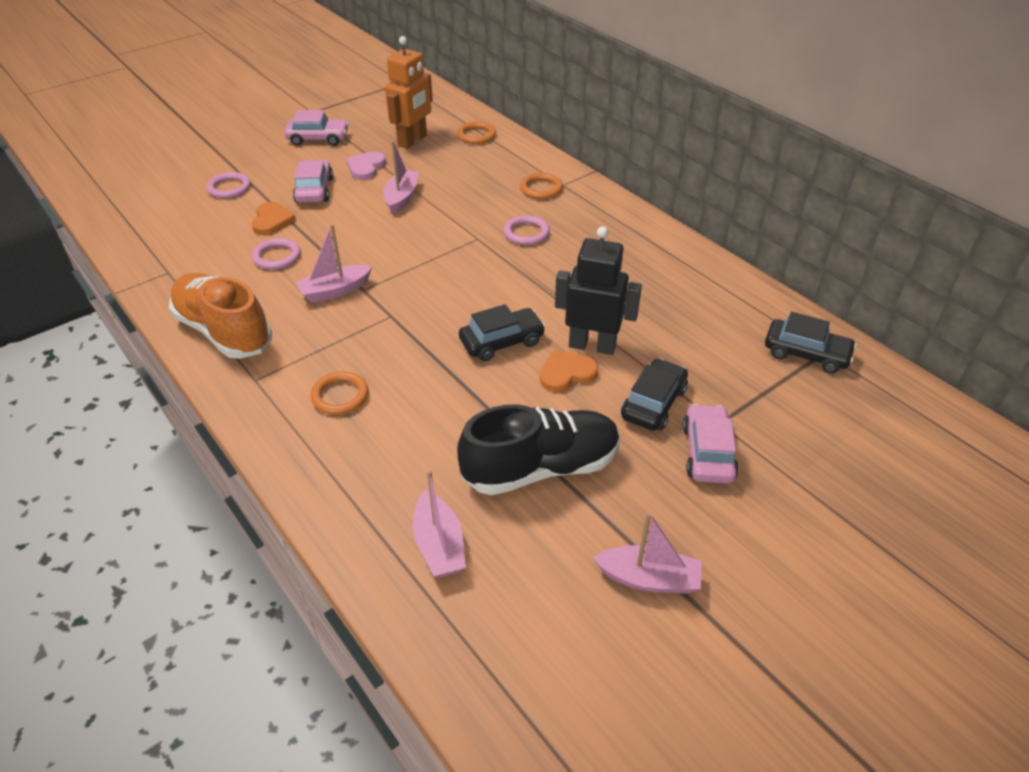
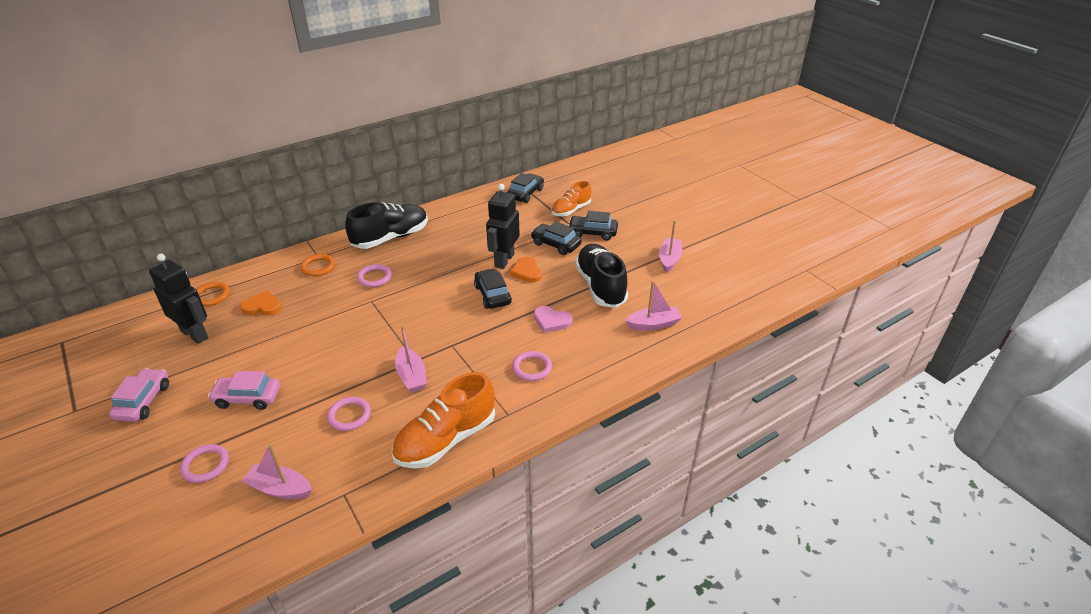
camera: 85 degrees left, 5 degrees down
(272, 221) = (288, 424): orange heart -> orange heart (262, 306)
(340, 396) = (532, 368): orange ring -> pink ring
(366, 167) = (226, 364): pink heart -> pink heart (551, 321)
(401, 197) = (291, 341): pink boat -> pink boat (280, 489)
(412, 141) = (194, 334): orange robot -> black robot
(620, 231) = (390, 238): none -> black shoe
(707, 453) = (592, 233): pink car -> black car
(775, 418) = (571, 210): none -> orange shoe

